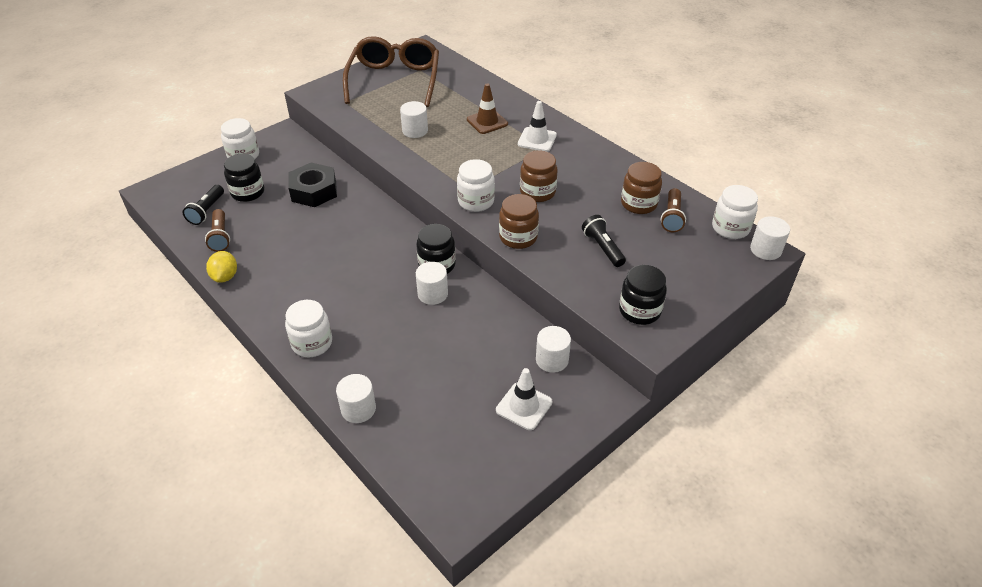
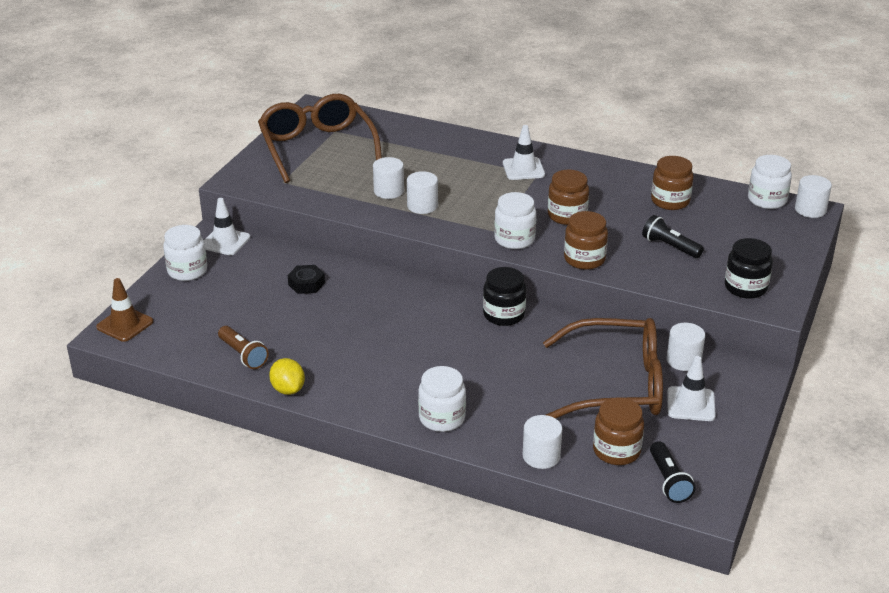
camera: 25 degrees left, 10 degrees down
(206, 211) = (201, 335): black flashlight -> black flashlight (668, 481)
(248, 192) = (230, 305): black jar -> none
(288, 139) = (225, 242): none -> white traffic cone
(314, 191) = (306, 284): black nut -> black nut, size x0.59
(423, 428) = (616, 451): none -> brown jar
(432, 294) = (523, 341): white cylinder -> white cylinder (422, 206)
(475, 363) = (617, 384): none -> brown glasses
(487, 122) = (457, 165): brown traffic cone -> brown traffic cone (125, 324)
(672, 217) = (709, 205): brown flashlight -> none

